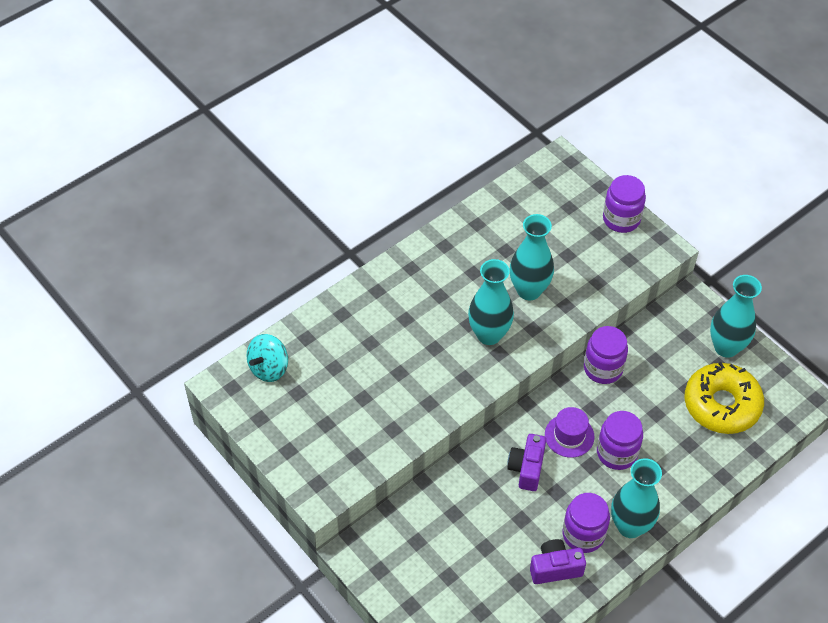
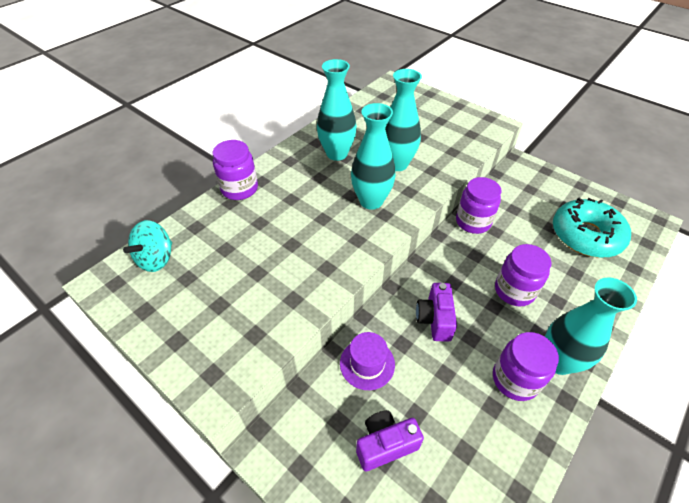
camera: 10 degrees left, 5 degrees down
(555, 568) = (500, 425): purple camera -> purple camera (385, 444)
(569, 435) = (464, 282): purple hat -> purple hat (367, 363)
(621, 219) = (454, 110): purple jar -> purple jar (239, 189)
(721, 404) = (585, 235): yellow donut -> turquoise donut
(726, 347) = (566, 192): turquoise vase -> turquoise vase (337, 154)

